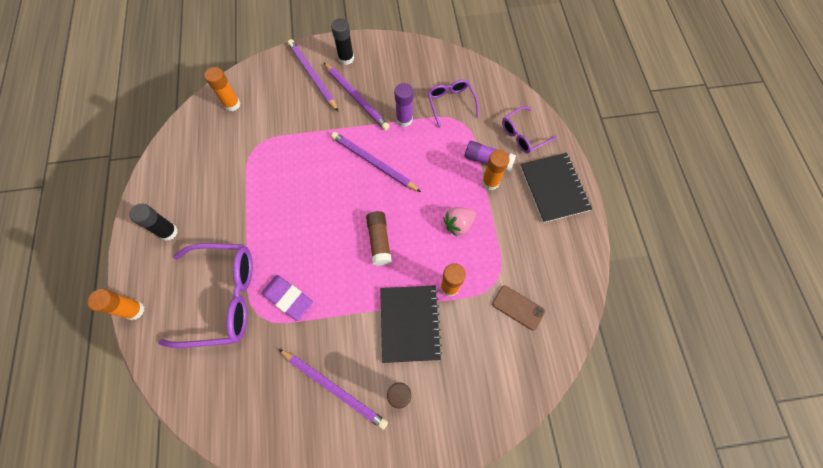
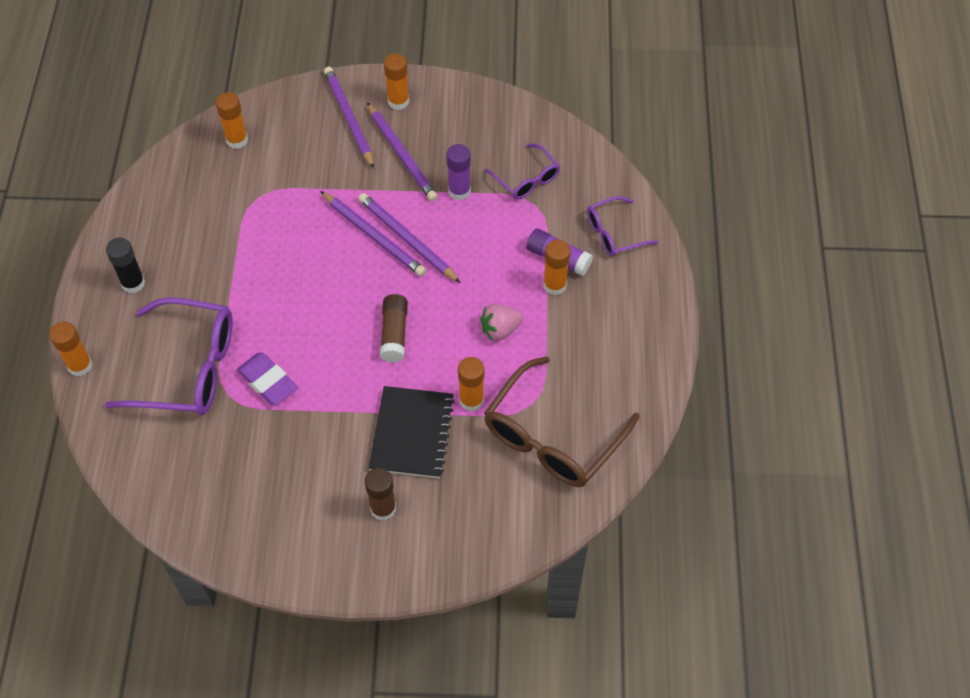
camera: 10 degrees right, 10 degrees down
(334, 388) = (305, 488): purple pencil -> purple pencil (374, 236)
(346, 58) = (398, 101): black glue stick -> orange glue stick
(451, 103) = (526, 179): purple glasses -> purple glasses turned 150 degrees clockwise
(518, 307) = (552, 437): brown phone -> brown glasses
(554, 188) = (637, 305): black notebook -> none

